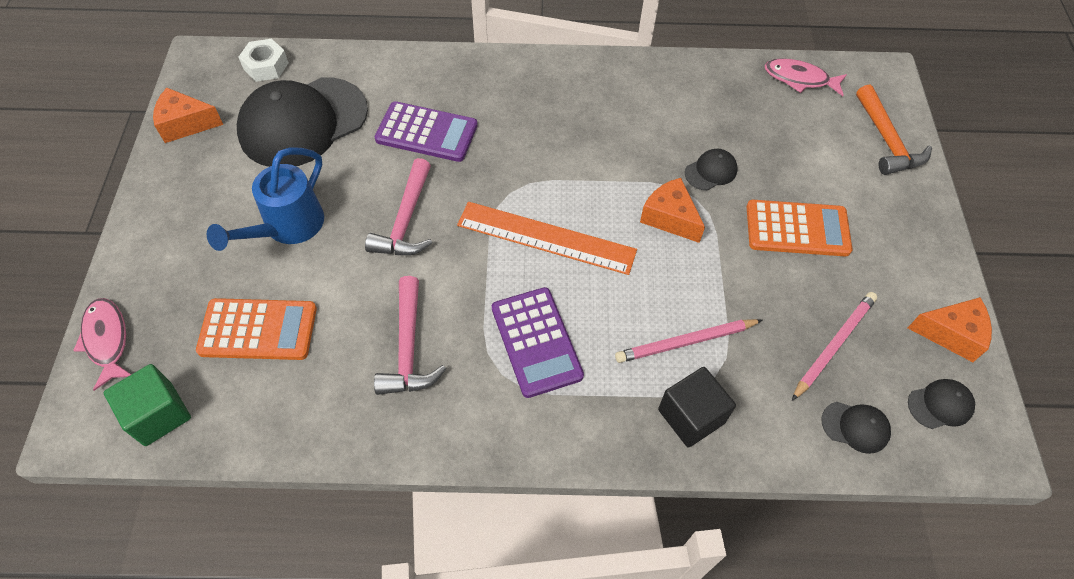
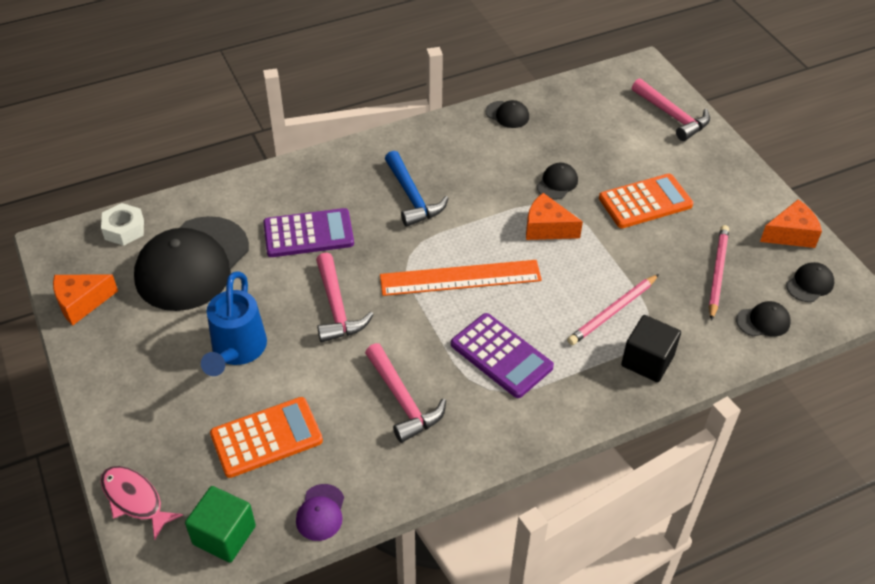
camera: 25 degrees left, 10 degrees down
(258, 433) = (320, 512): none -> purple cap
(550, 131) = (412, 197): none -> blue hammer
(702, 77) = (507, 114): none -> black cap
(800, 79) = (583, 92): pink fish -> none
(887, 140) = (672, 116): orange hammer -> pink hammer

